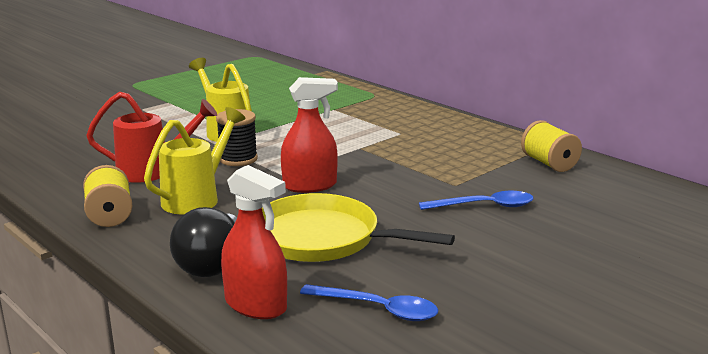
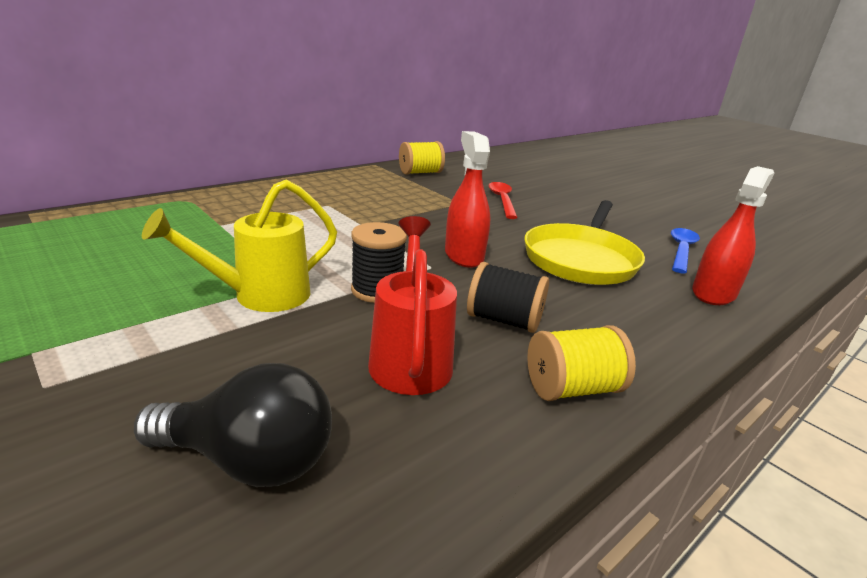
camera: 90 degrees left, 5 degrees up
(196, 198) = (504, 320): yellow watering can -> black spool
(212, 264) = (659, 312): black light bulb -> black light bulb (249, 460)
(484, 206) = (502, 200): blue spoon -> red spoon

